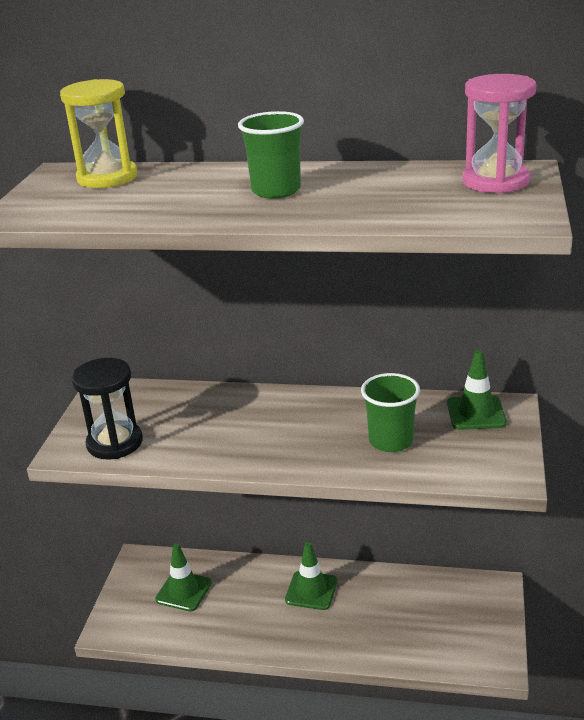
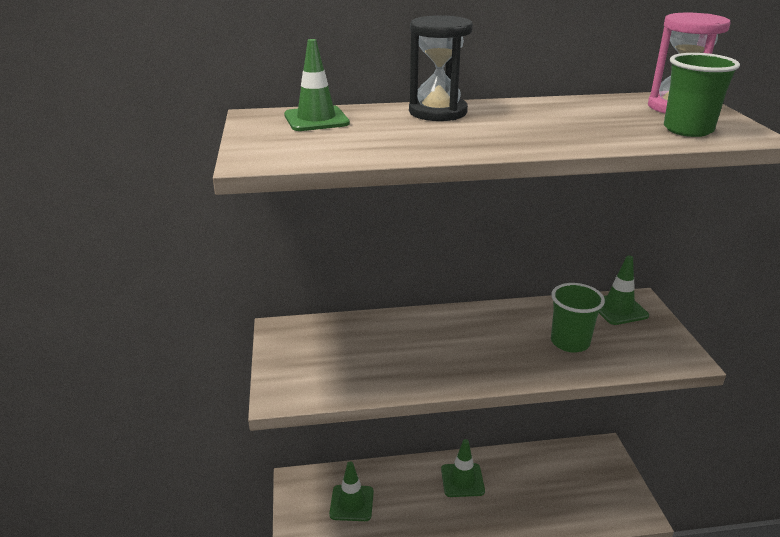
camera: 20 degrees left, 0 degrees up
(107, 178) = (316, 119): yellow hourglass -> green traffic cone
(115, 443) = (324, 379): black hourglass -> black hourglass (438, 112)
(276, 190) = (499, 123): green cup -> green cup (688, 130)

